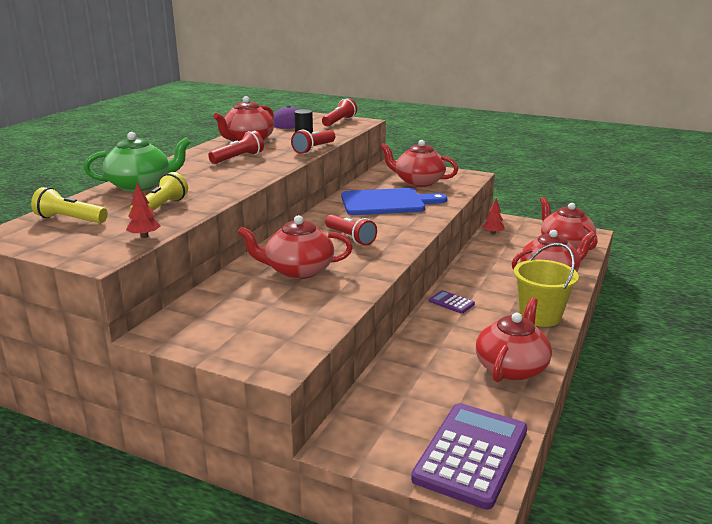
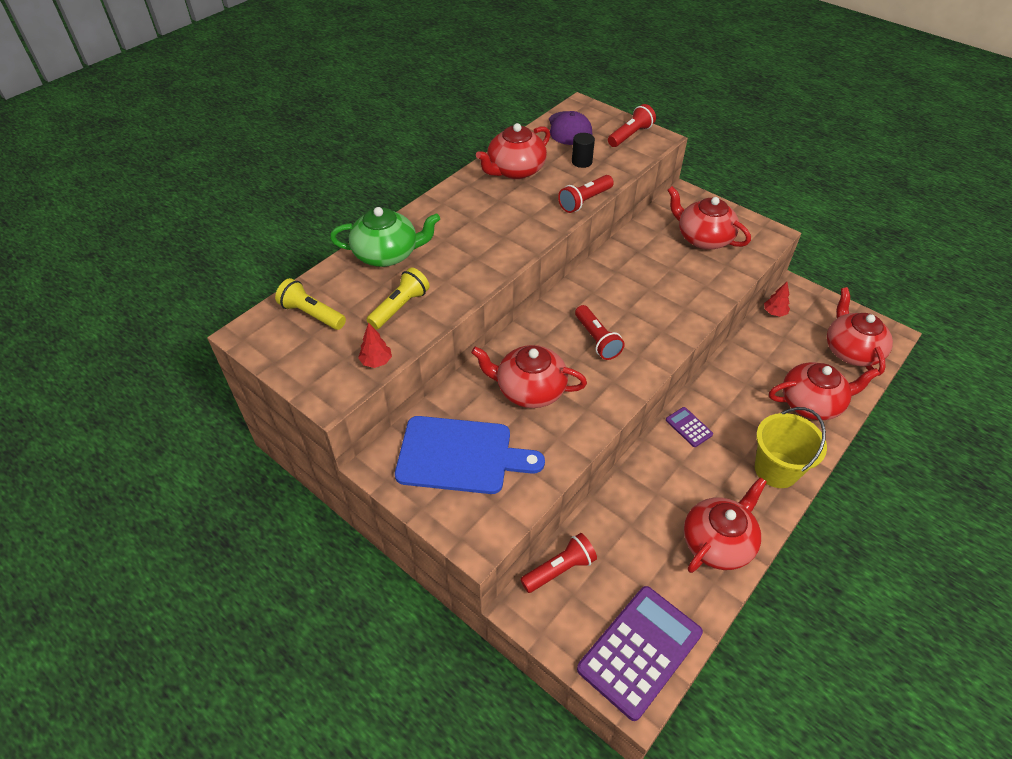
camera: 15 degrees right, 25 degrees up
(238, 158) = (497, 210): red flashlight -> red flashlight (560, 569)
(387, 202) = (655, 276): blue cutting board -> blue cutting board (460, 455)

